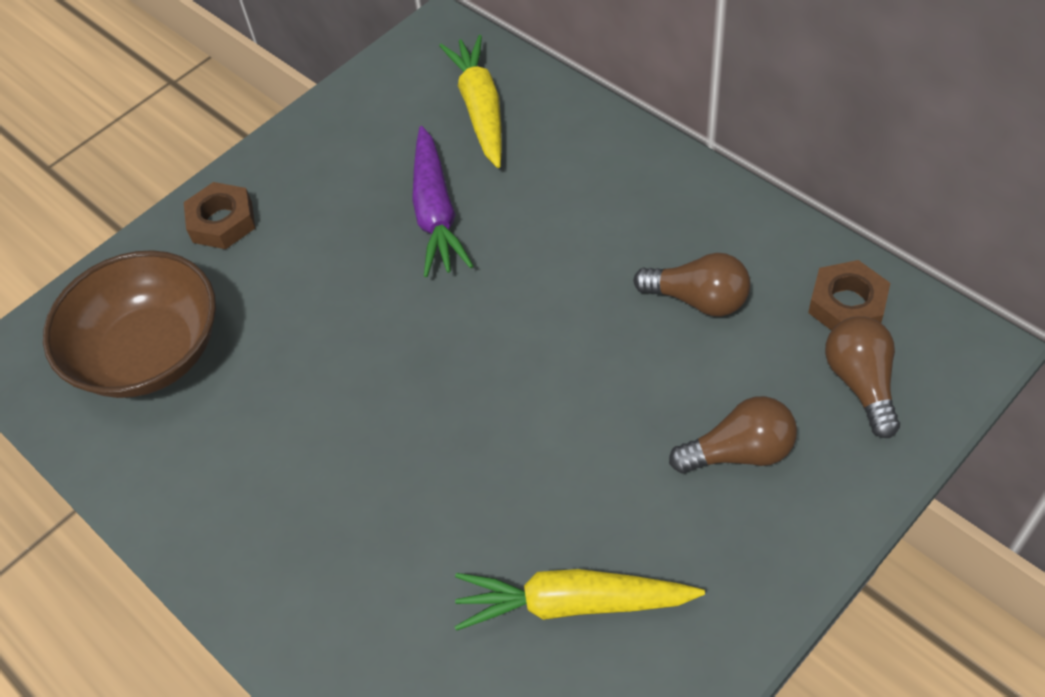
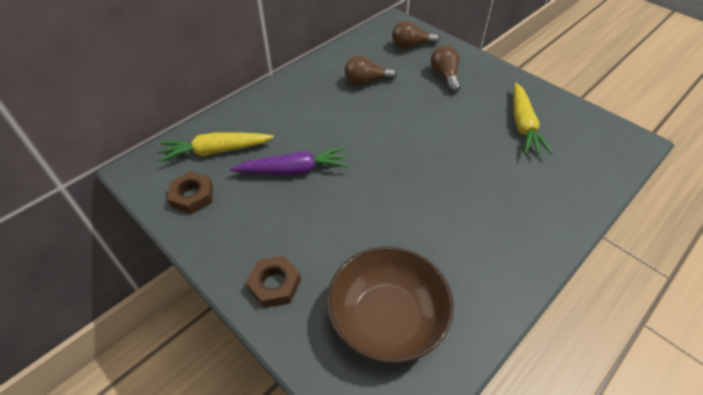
camera: 95 degrees left, 5 degrees down
(698, 299) = (366, 81): brown light bulb -> brown light bulb turned 120 degrees counterclockwise
(847, 305) = (373, 44): brown nut -> brown nut (192, 196)

